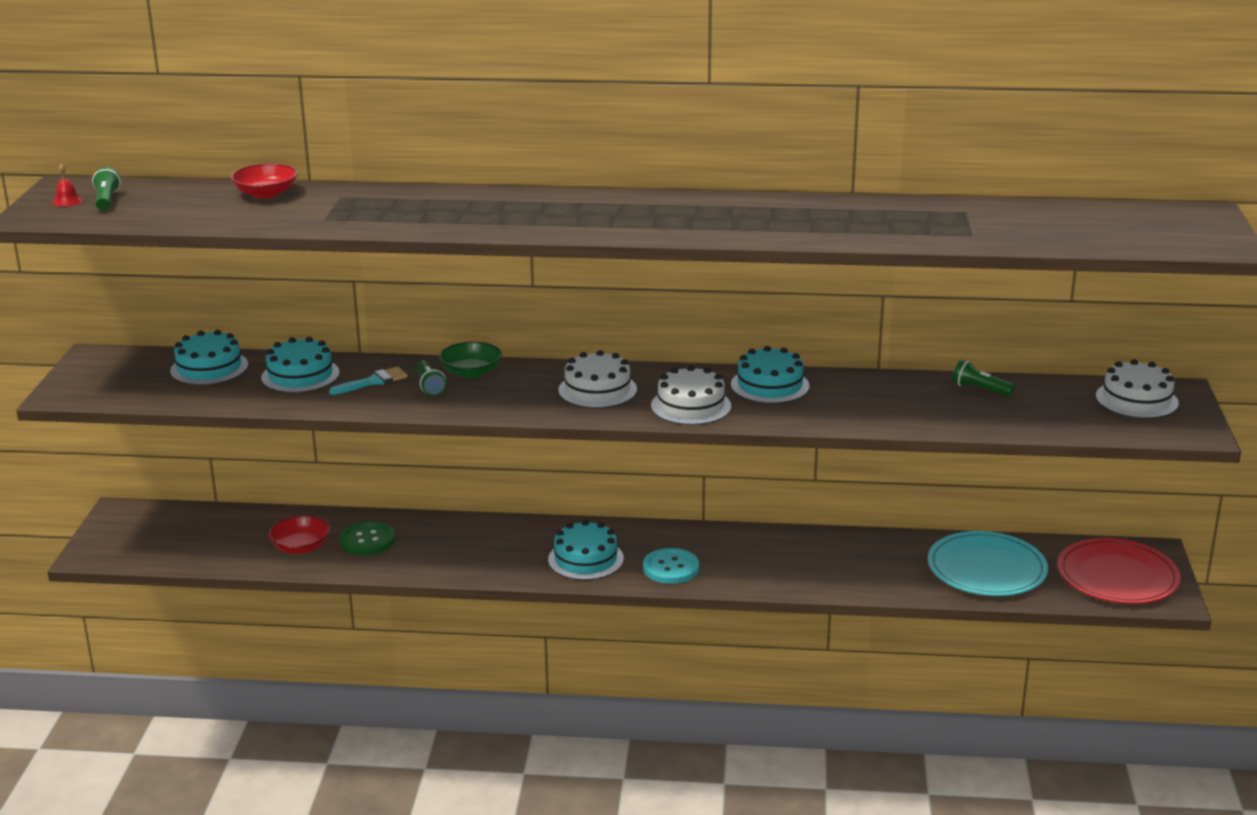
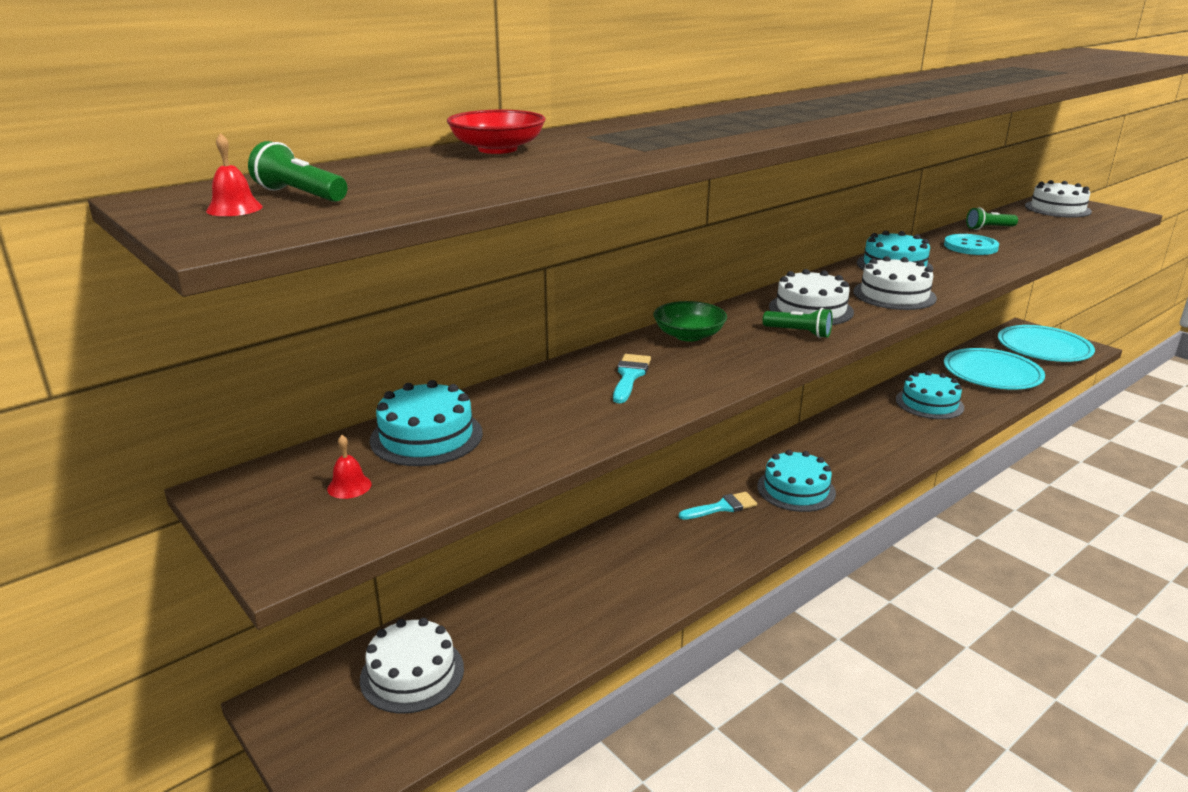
camera: 45 degrees left, 0 degrees up
(134, 376) = (349, 486): none -> red bell
(190, 531) = (412, 673): none -> white cake
(300, 375) = (546, 400): turquoise cake -> turquoise cake (929, 403)
(301, 547) = (562, 617): red bowl -> none
(367, 540) = (609, 573): green button -> none
(430, 386) = (687, 359): green flashlight -> green flashlight (799, 333)
(512, 543) = (722, 507): none -> turquoise brush
(671, 568) = (857, 464): turquoise button -> turquoise button (970, 246)
(1117, 576) = (1044, 347): red plate -> turquoise plate

